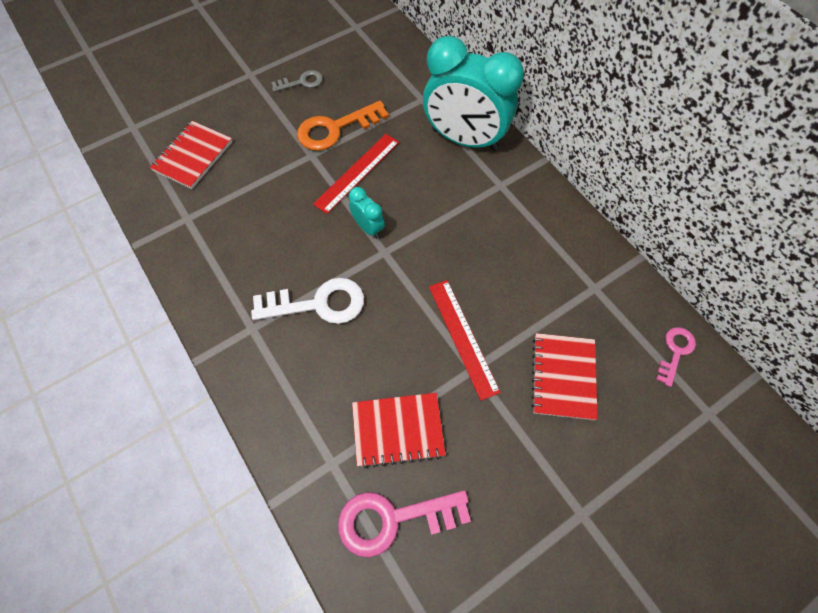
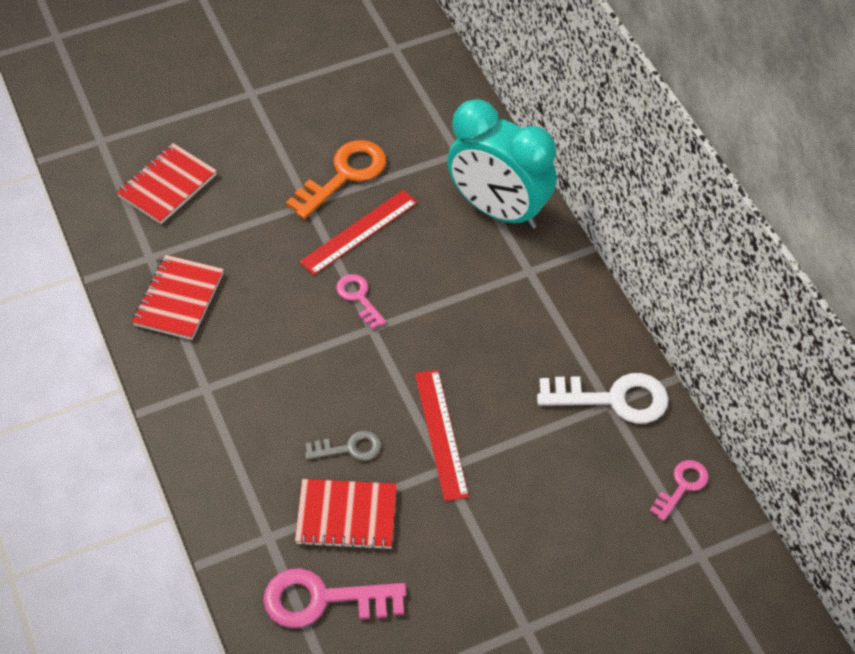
camera: 10 degrees right, 10 degrees down
(301, 82) = (313, 112): grey key -> grey key (349, 448)
(318, 304) = (284, 373): white key -> white key (612, 399)
(336, 129) = (344, 175): orange key -> orange key turned 150 degrees clockwise
(368, 228) = (359, 298): turquoise clock -> pink key
(563, 377) = (544, 492): red notebook -> red notebook (179, 299)

